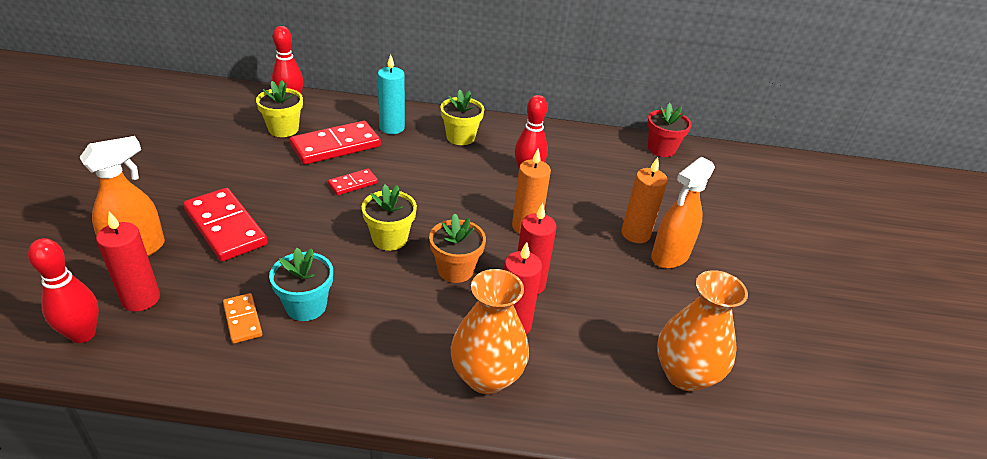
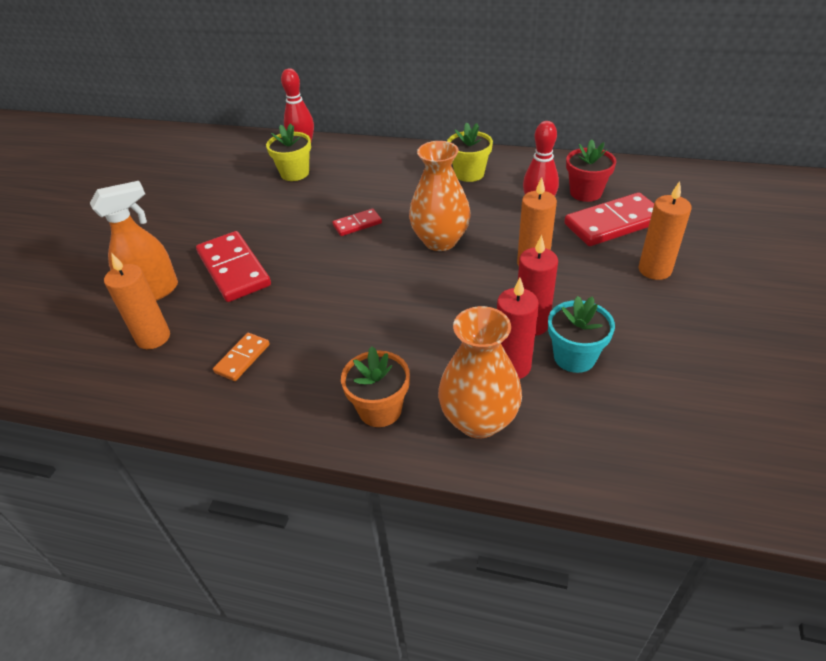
camera: 15 degrees right, 5 degrees up
(83, 334) = (101, 370): red bowling pin -> none
(141, 299) = (153, 337): red candle -> orange candle
(242, 320) = (242, 358): orange domino -> orange domino turned 45 degrees clockwise
(306, 306) = (303, 345): turquoise flower pot -> turquoise flower pot (574, 357)
(336, 146) = (343, 187): red domino -> red domino (613, 223)
(390, 239) = (389, 278): yellow flower pot -> none
(392, 128) = (400, 167): turquoise candle -> none
(455, 270) = (454, 309): orange flower pot -> orange flower pot (380, 409)
(661, 149) = (691, 177): red flower pot -> red flower pot (585, 193)
(669, 256) = (693, 294): orange spray bottle -> none
(685, 374) = (703, 424): orange vase -> orange vase (440, 241)

